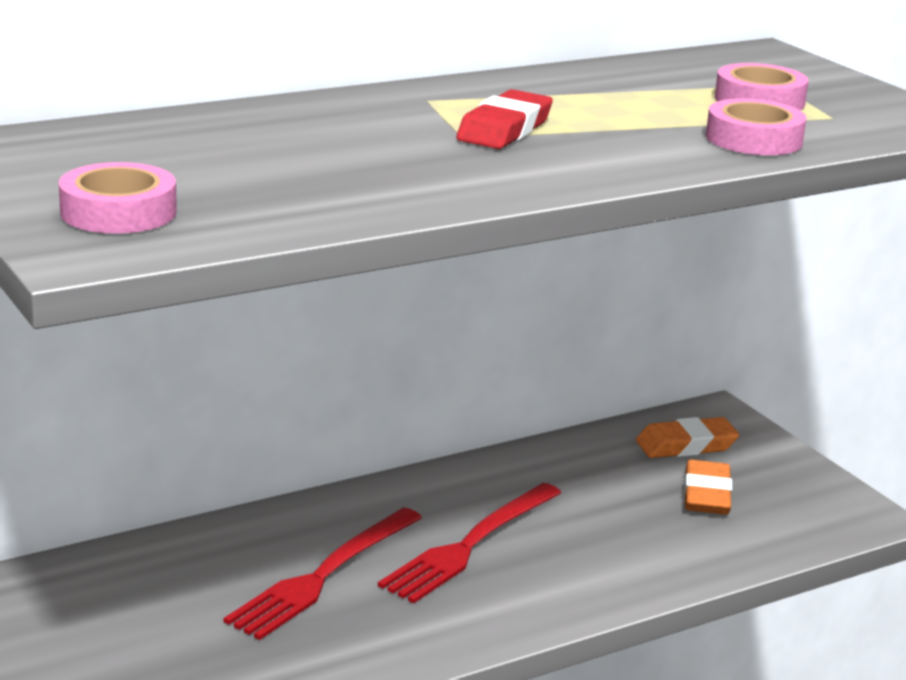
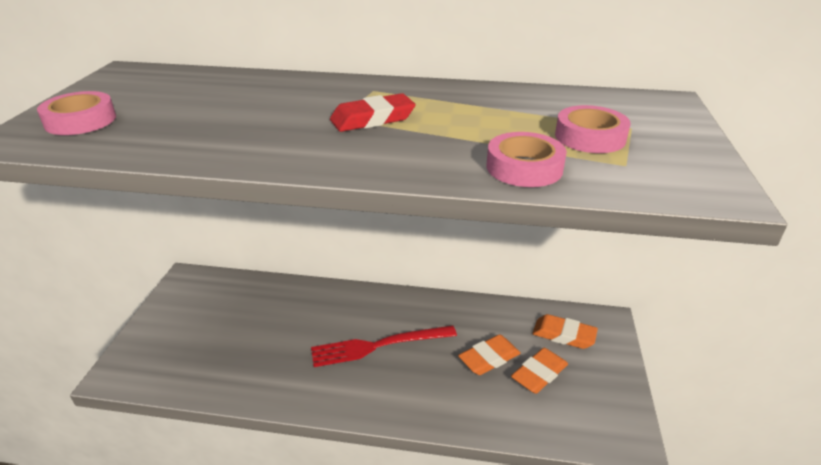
camera: 40 degrees right, 10 degrees up
(323, 575) = (297, 331): red fork -> none
(629, 502) = (489, 358): none -> orange eraser

